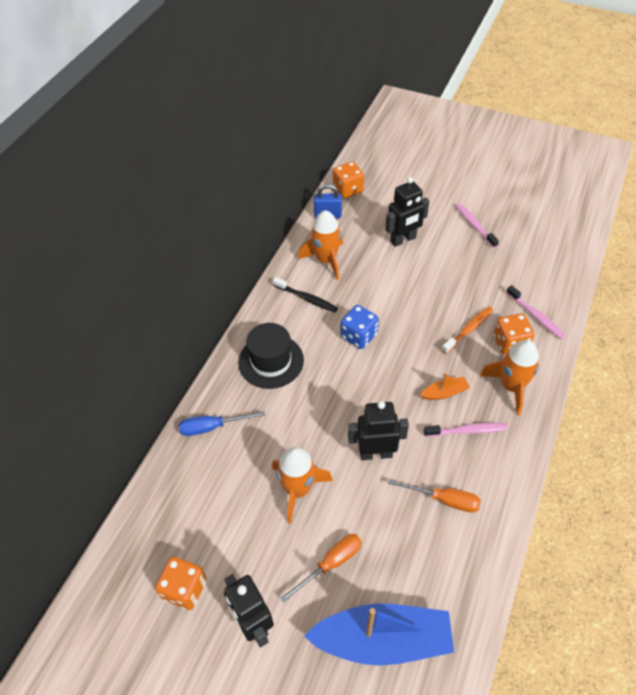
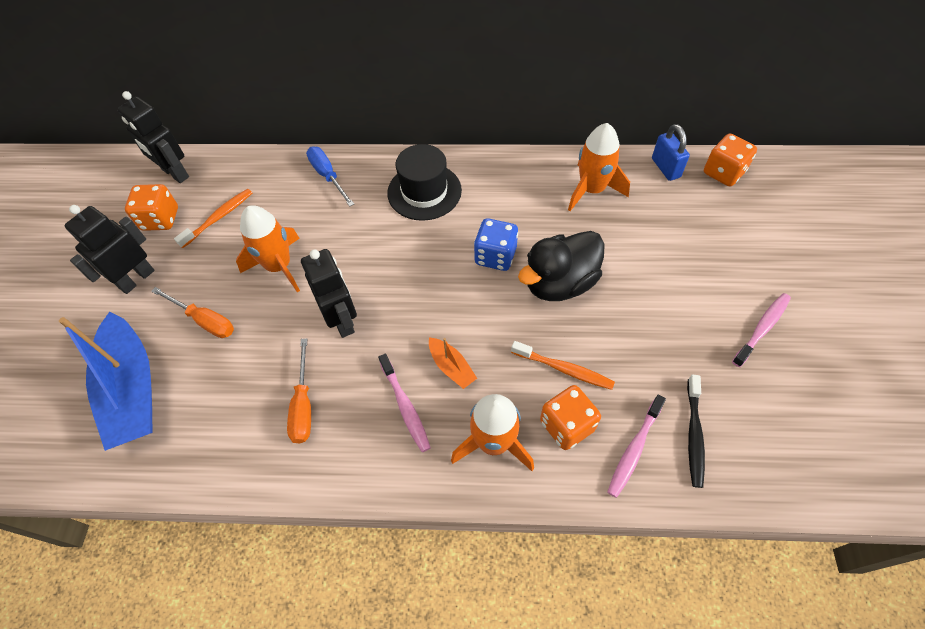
camera: 70 degrees right, 5 degrees up
(213, 531) = (219, 218): none -> orange toothbrush
(306, 298) = (524, 192): black toothbrush -> black toothbrush (694, 435)
(399, 307) = (559, 283): none -> black duck
(403, 240) = (676, 254): black robot -> black robot (175, 173)

